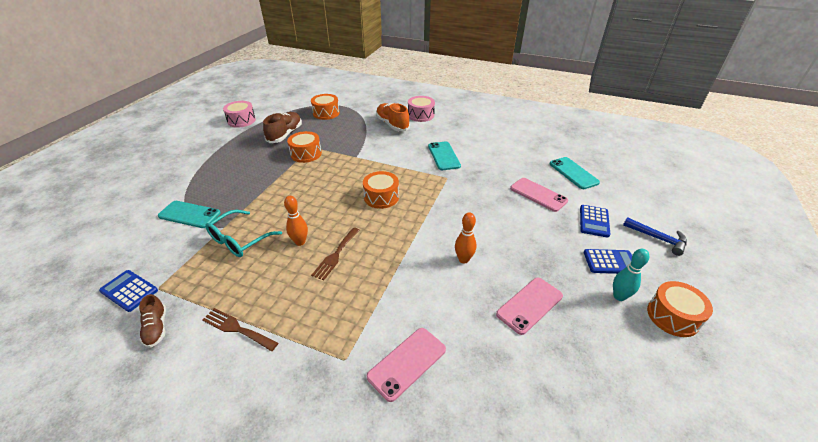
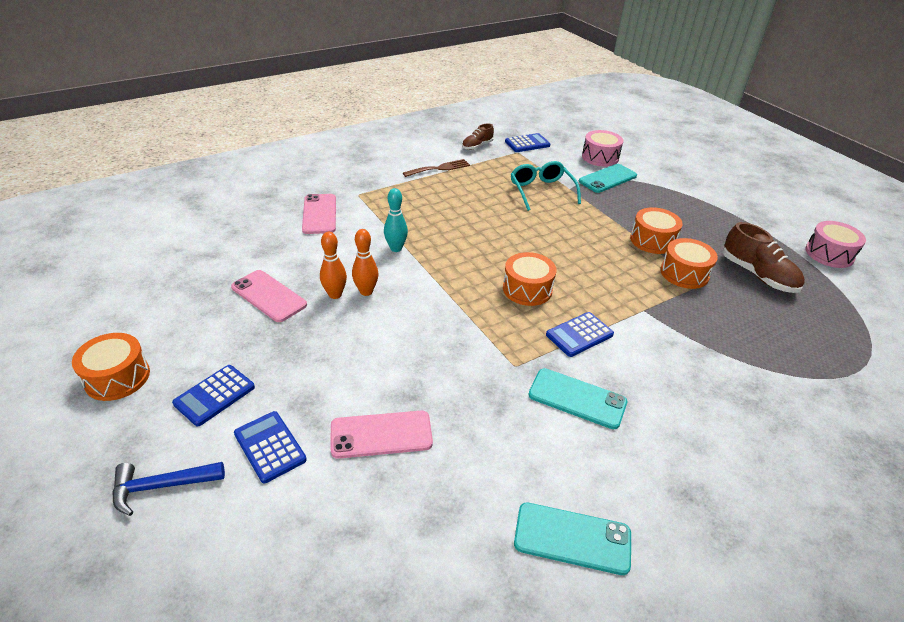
camera: 125 degrees right, 0 degrees up
(156, 328) = (477, 146): brown shoe -> brown shoe turned 60 degrees counterclockwise
(300, 242) = (505, 216): orange bowling pin -> orange bowling pin (335, 294)
(326, 113) = (826, 339): orange drum -> orange drum (652, 240)
(336, 255) = (465, 227): brown fork -> none
(392, 124) = (736, 397): orange shoe -> none
(400, 168) = (579, 335): none -> blue calculator
(421, 115) = (761, 460): pink drum -> pink drum (600, 157)
(529, 305) = (269, 296): pink phone -> pink phone turned 45 degrees counterclockwise
(573, 173) = (374, 539): turquoise phone -> turquoise phone (572, 538)
(619, 296) = (185, 360): turquoise bowling pin -> turquoise bowling pin (396, 248)

